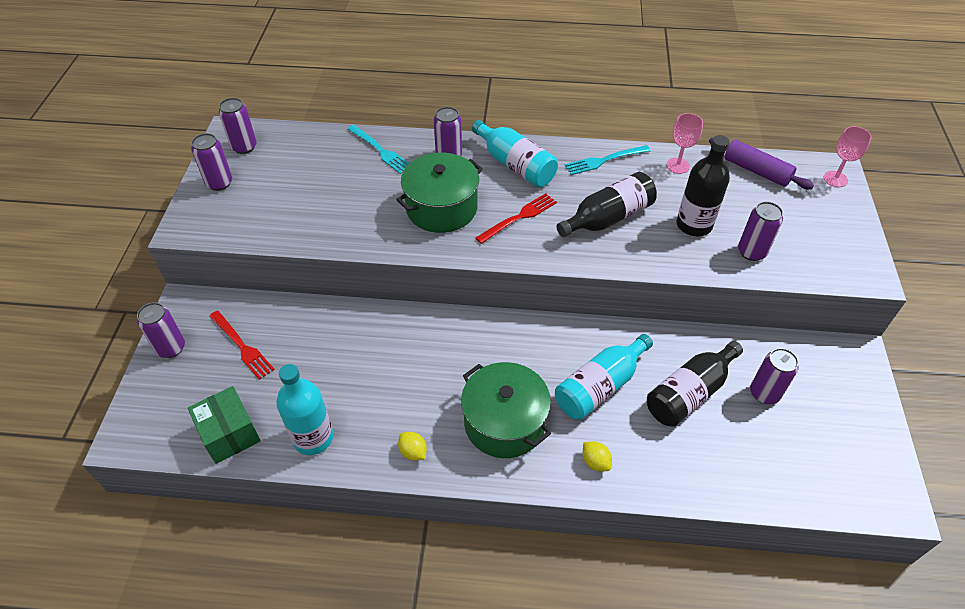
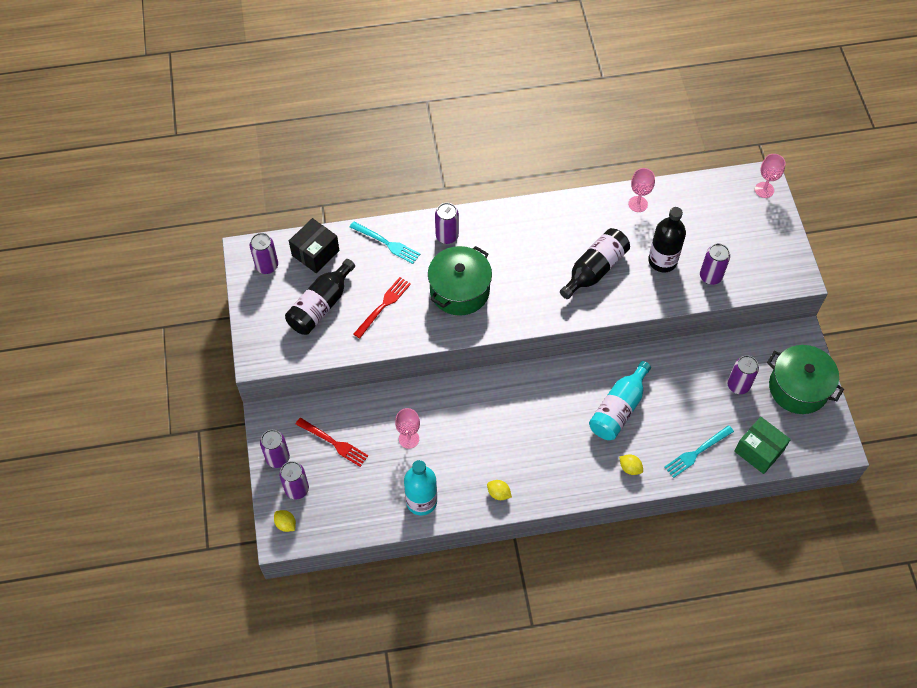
camera: 15 degrees left, 10 degrees up
(139, 424) = (286, 524): none -> yellow lemon
(219, 183) = (264, 308): purple can -> purple can (297, 489)
(229, 434) = (358, 514): green box -> green box (759, 451)
(300, 145) = (315, 253): none -> black box
(330, 362) = (409, 439): none -> pink goblet
(504, 422) = (557, 454): green pot -> green pot (798, 388)
(515, 165) = (505, 233): turquoise bottle -> none
(519, 217) = (524, 285): red fork -> red fork (383, 305)
(604, 160) = (577, 212): turquoise fork -> turquoise fork (697, 452)
(689, 393) = (685, 398): black bottle -> black bottle (321, 305)
(756, 171) = (701, 195): purple rolling pin -> none

